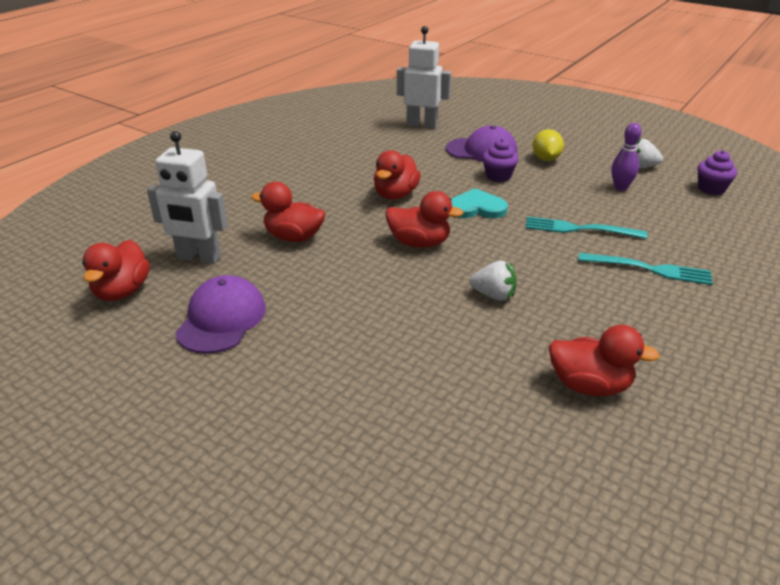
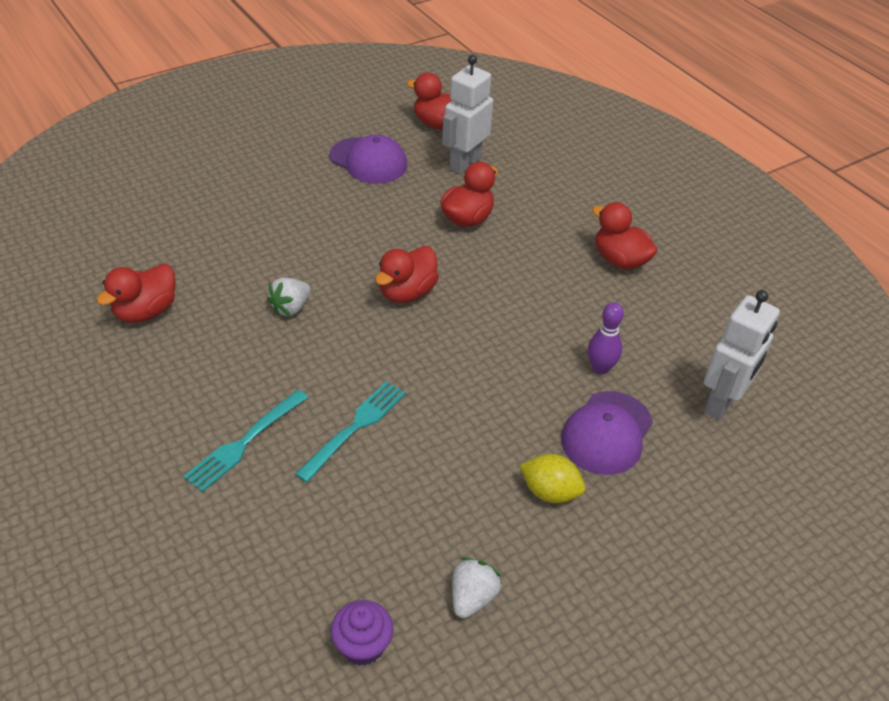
camera: 110 degrees right, 10 degrees up
(395, 195) = (517, 308): red duck -> red duck (620, 260)
(476, 208) = (452, 362): turquoise heart -> none
(498, 176) = (521, 415): purple cupcake -> none
(620, 187) = (426, 530): purple bowling pin -> purple bowling pin (600, 368)

